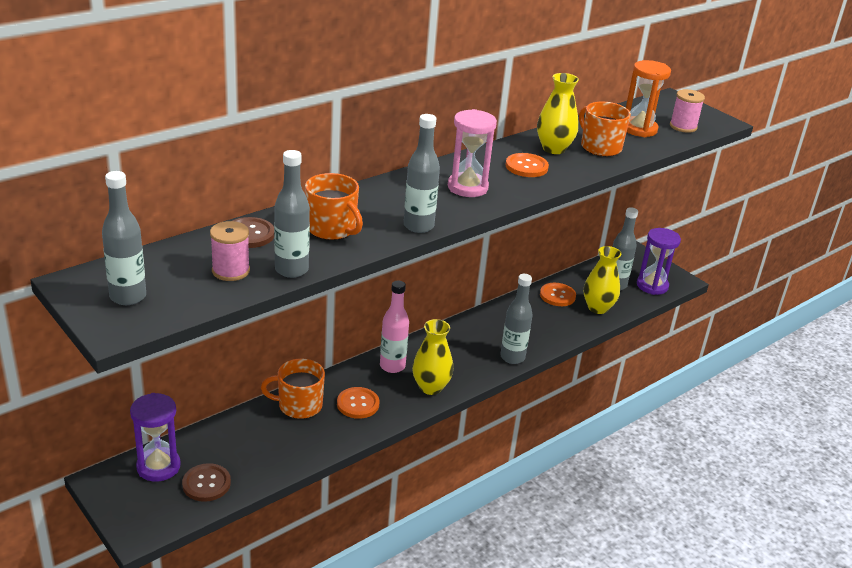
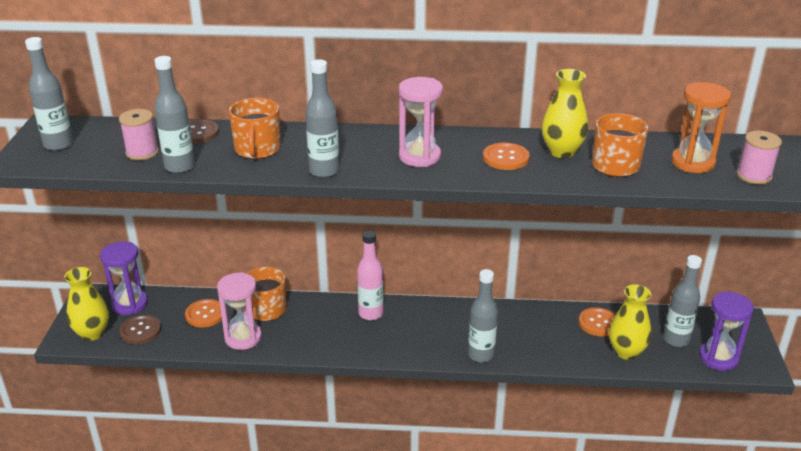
camera: 45 degrees right, 0 degrees up
(313, 439) = (243, 337): none -> pink hourglass
(358, 404) = (307, 329): orange button -> orange button (205, 314)
(430, 387) = (378, 344): yellow vase -> yellow vase (92, 333)

